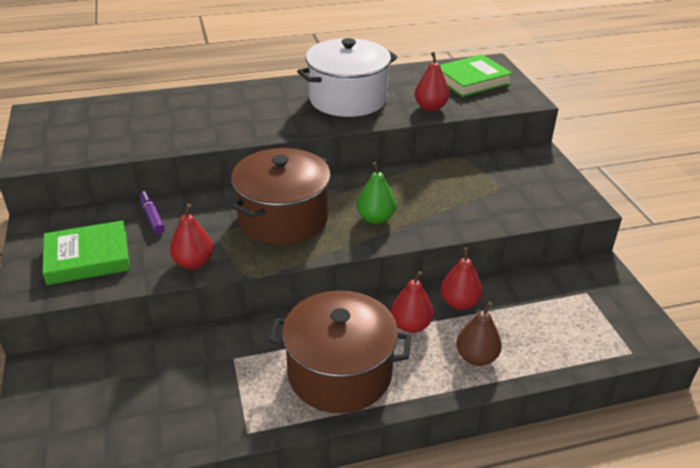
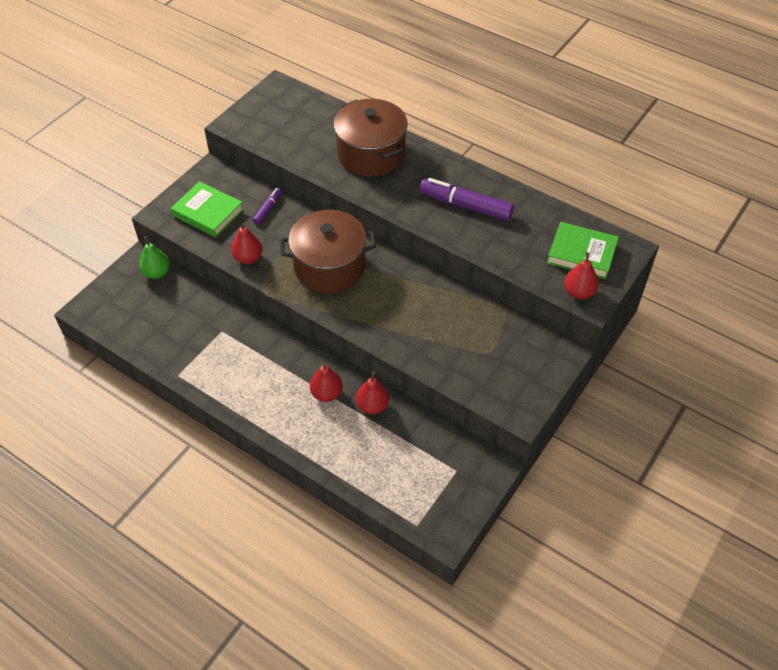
camera: 50 degrees right, 15 degrees up
(339, 373) = (255, 385): brown pot -> brown pot (371, 154)
(347, 99) = (466, 206): white pot -> purple marker
(375, 218) = (378, 310): green pear -> green pear (157, 273)
(430, 107) = (508, 255): red pear -> red pear (578, 292)
(476, 357) = (330, 443): brown pear -> none

